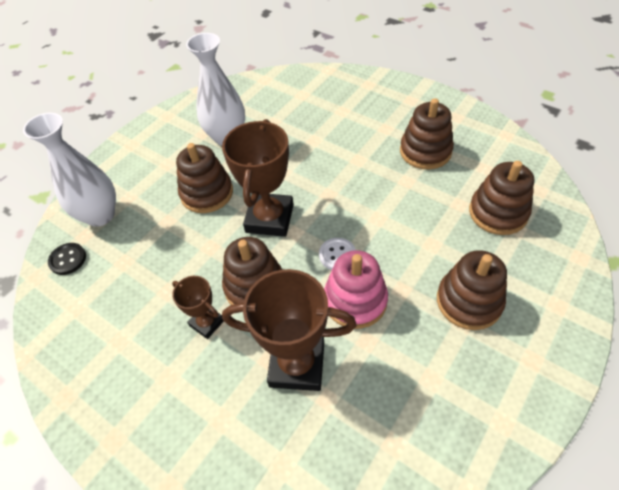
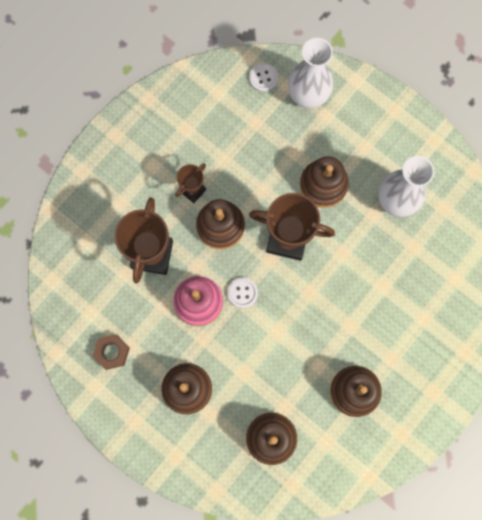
camera: 90 degrees right, 25 degrees up
(68, 259) = (263, 78): black button -> white button
(446, 403) = (112, 352): none -> brown nut

